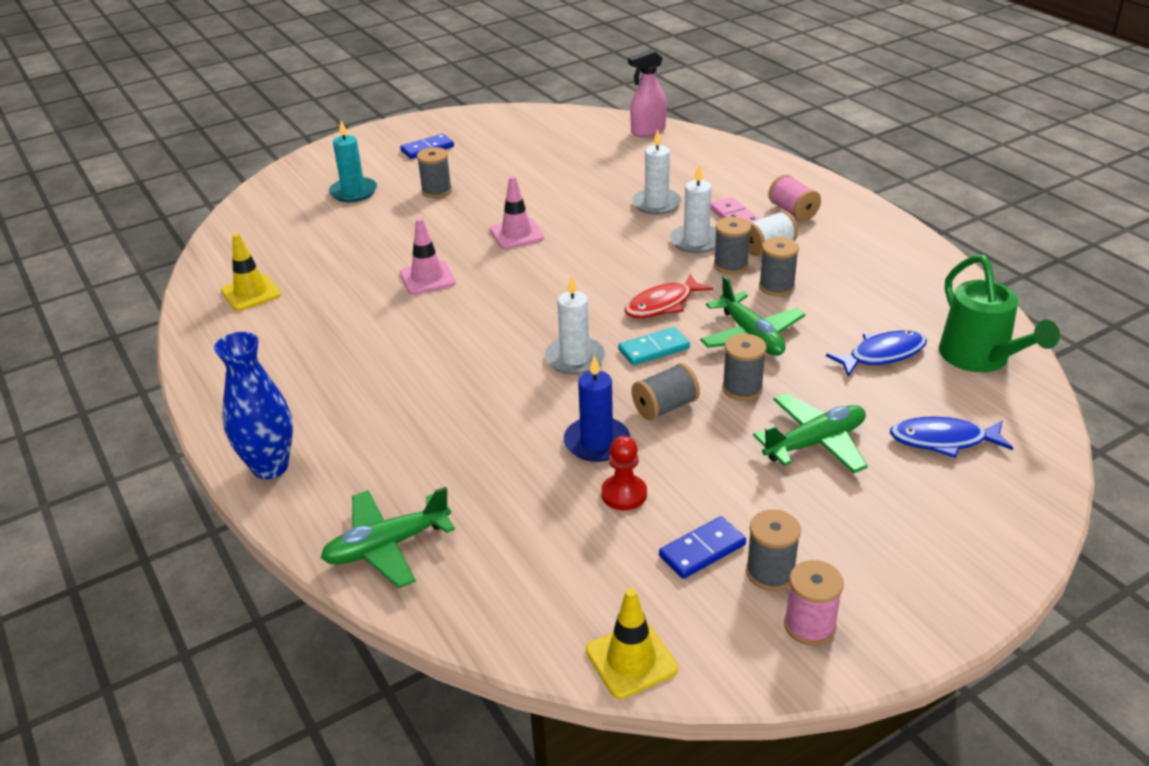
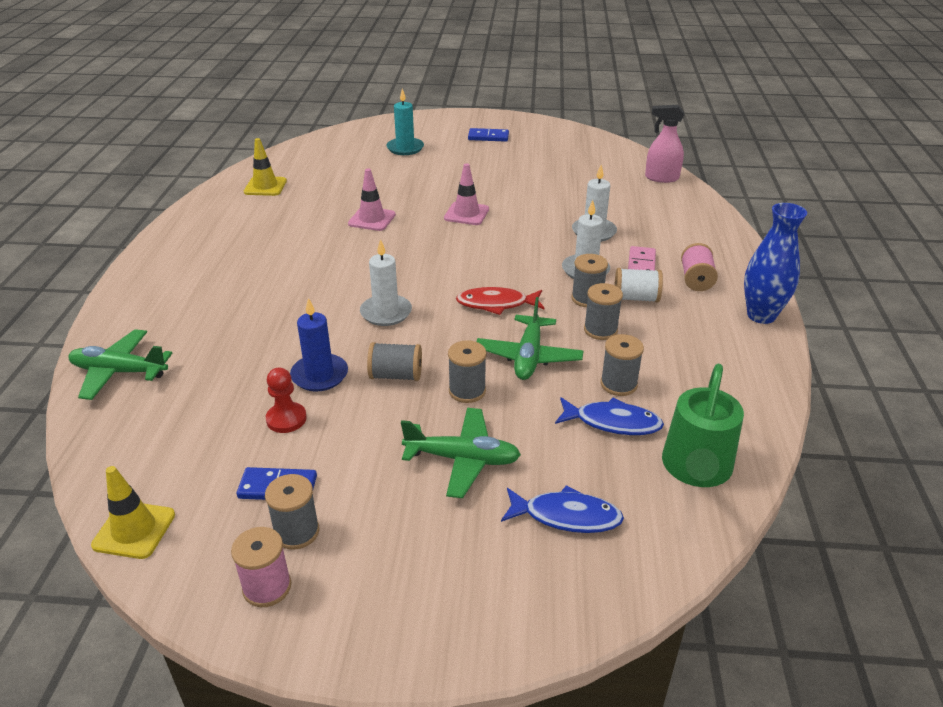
camera: 35 degrees right, 0 degrees up
(270, 467) = (133, 292): blue vase -> blue vase (761, 315)
(436, 191) = (455, 166): grey spool -> grey spool (618, 384)
(654, 349) = (446, 332): turquoise domino -> none
(943, 440) = (566, 516): blue fish -> blue fish turned 150 degrees clockwise

